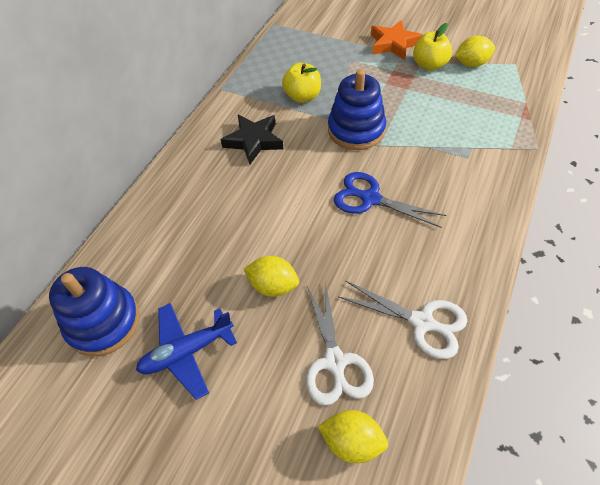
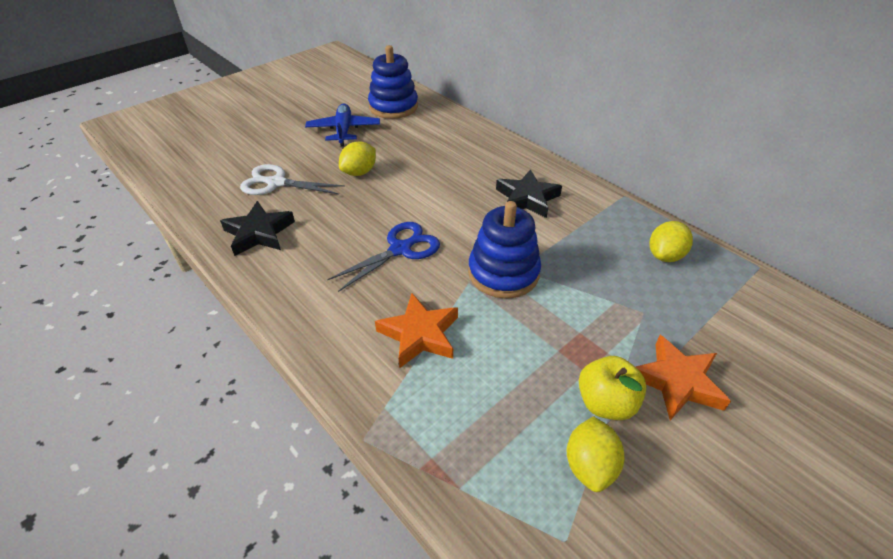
camera: 110 degrees right, 10 degrees down
(302, 96) = (584, 249): yellow apple -> none
(352, 441) = (223, 175): yellow lemon -> yellow lemon (665, 255)
(422, 322) = (259, 233): white scissors -> black star
(446, 153) = (420, 334): none -> orange star

